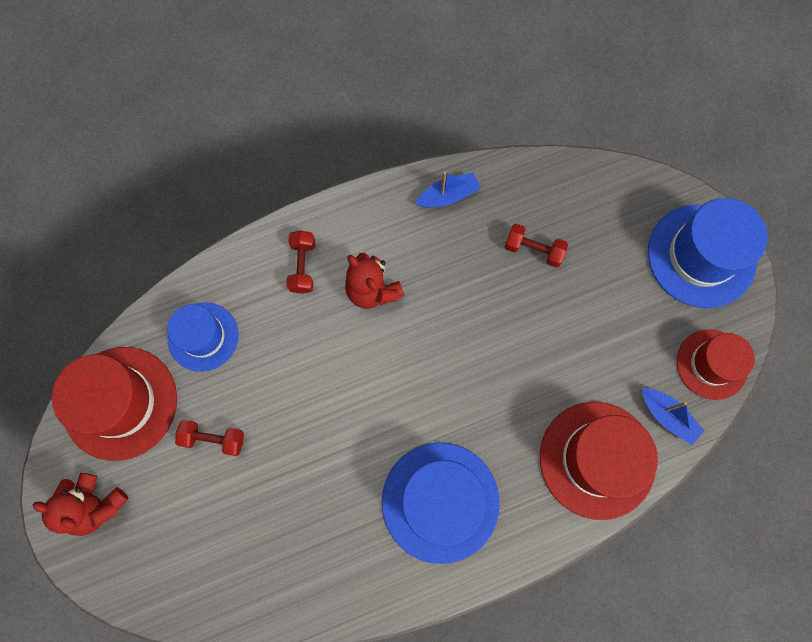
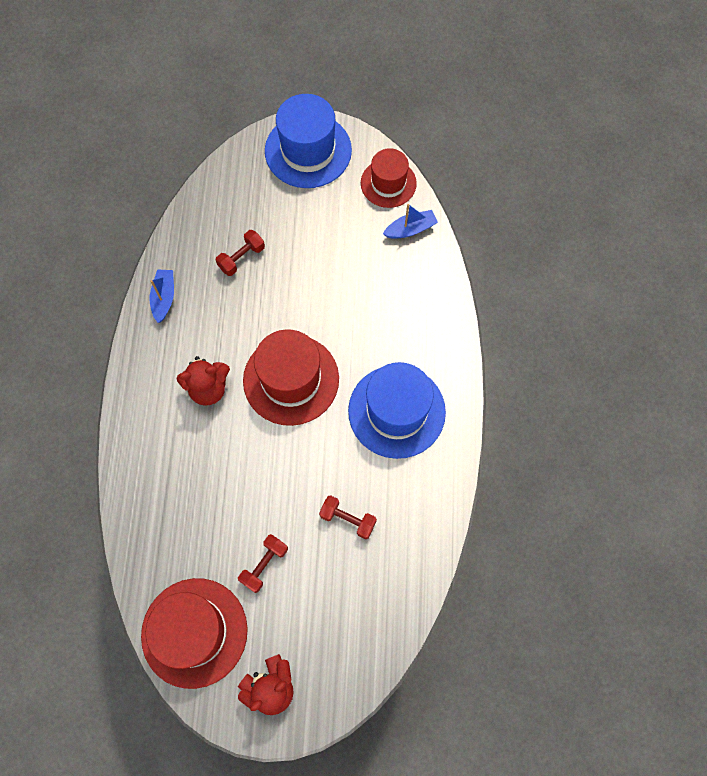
camera: 65 degrees left, 5 degrees down
(203, 336) = (174, 539): blue hat -> none
(302, 266) = (159, 433): red dumbbell -> red dumbbell (348, 519)
(597, 459) = (418, 289): red hat -> red hat (291, 379)

